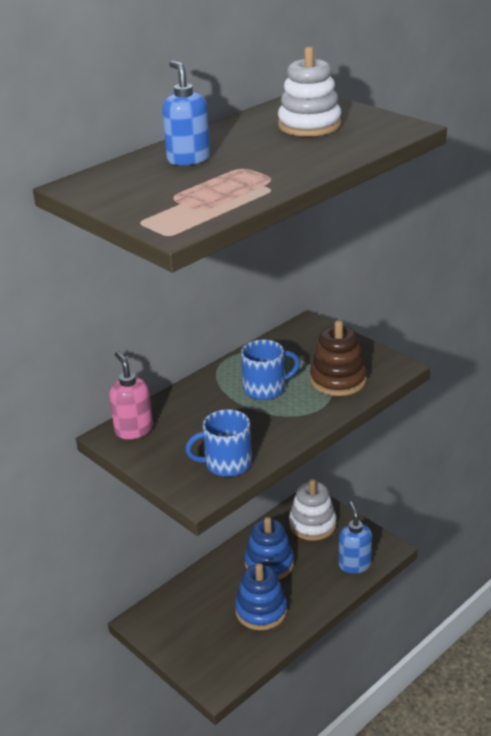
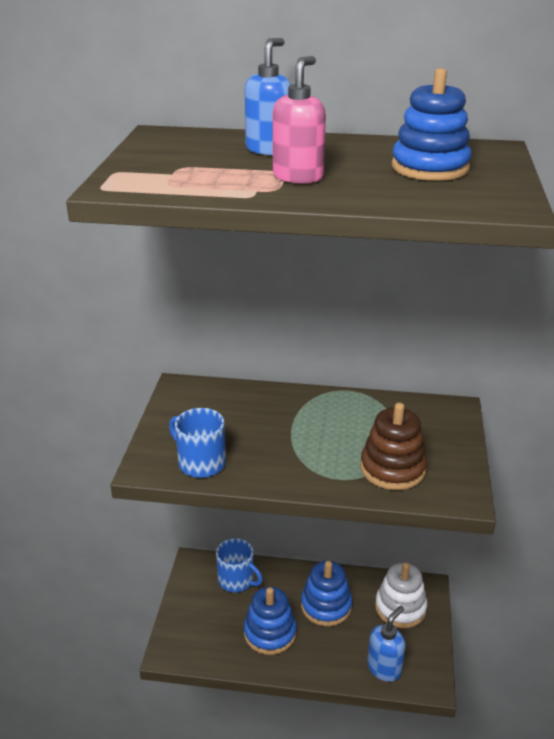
camera: 50 degrees right, 0 degrees up
(134, 430) = (197, 393): pink soap dispenser -> pink soap dispenser (298, 177)
(266, 388) = (328, 432): blue mug -> blue mug (237, 580)
(309, 125) = (430, 167): white stacking toy -> blue stacking toy

